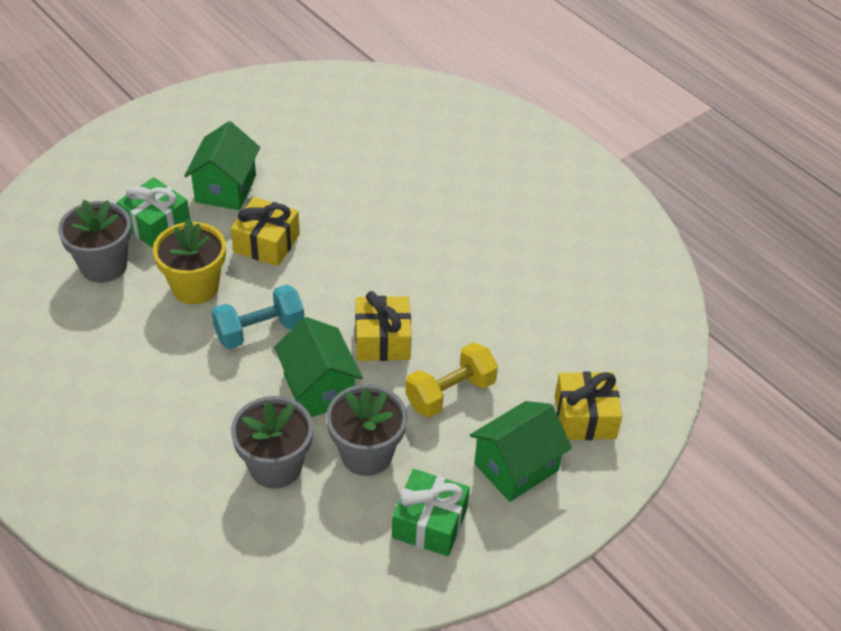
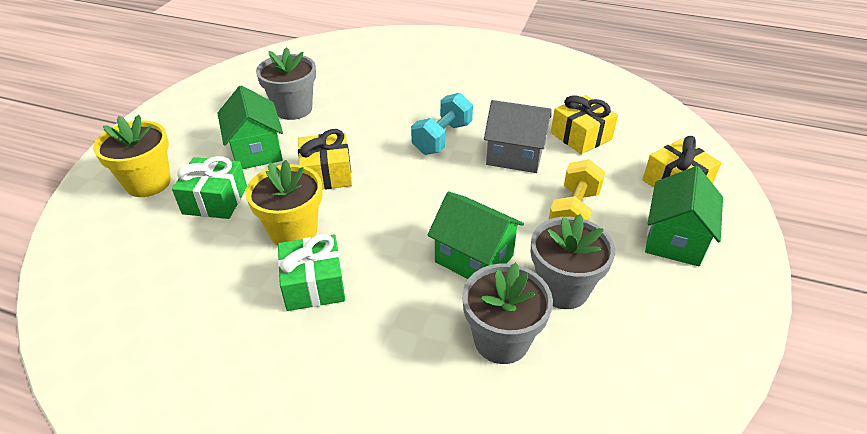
camera: 30 degrees left, 5 degrees down
(104, 266) = (189, 252): grey flower pot -> grey flower pot (293, 109)
(116, 181) = (148, 183): none -> yellow flower pot
(259, 331) = (382, 239): turquoise dumbbell -> turquoise dumbbell (442, 138)
(382, 340) = (485, 200): yellow gift -> yellow gift (581, 136)
(429, 523) = (666, 315): green gift -> green gift (314, 285)
(456, 308) = (515, 155): none -> grey house

